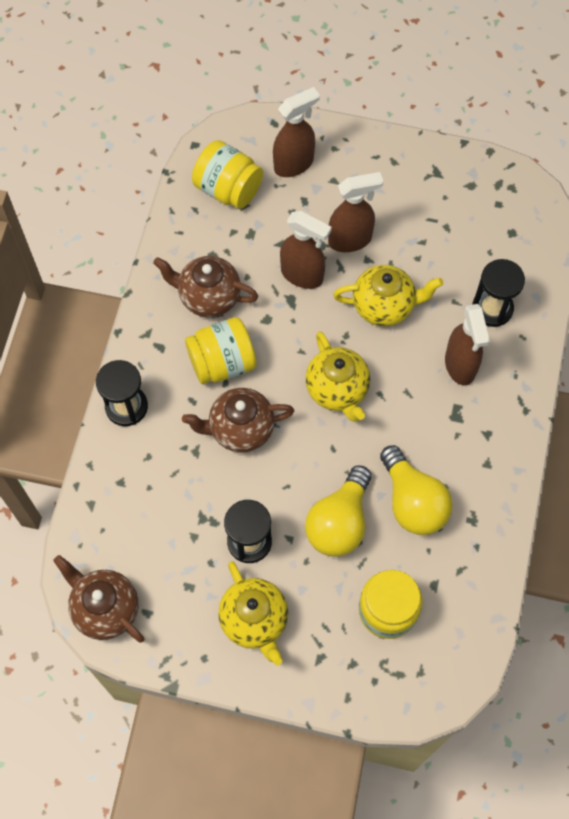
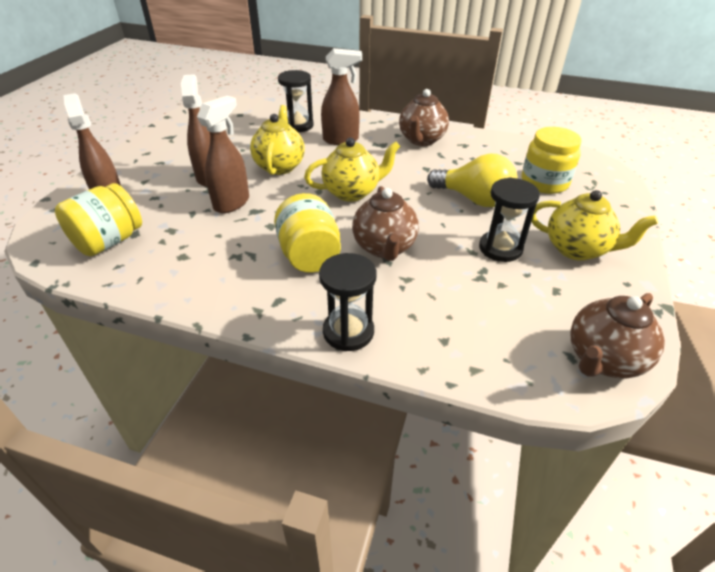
camera: 85 degrees left, 25 degrees down
(208, 297) = (230, 261): brown teapot -> brown teapot (421, 140)
(254, 620) = (577, 249): yellow teapot -> yellow teapot turned 45 degrees clockwise
(412, 502) = (452, 166): yellow light bulb -> none

